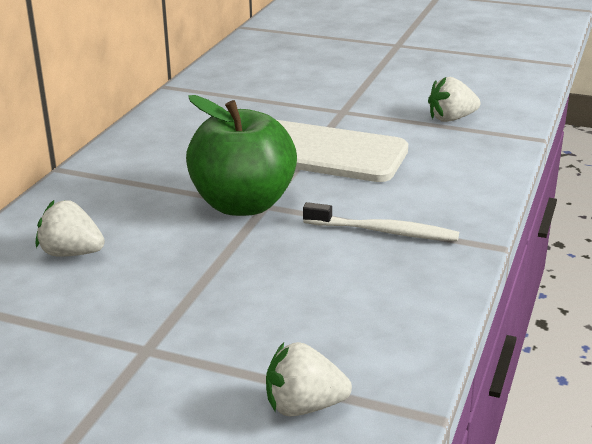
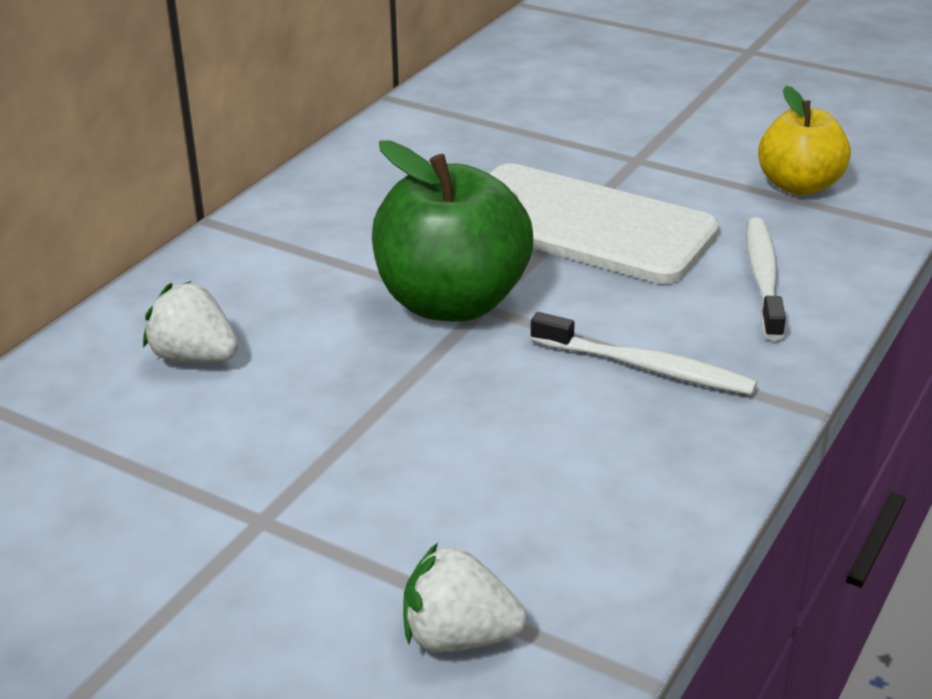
camera: 10 degrees right, 5 degrees up
(444, 173) = (763, 278): none -> white toothbrush
(451, 119) = (799, 185): white strawberry -> yellow apple

